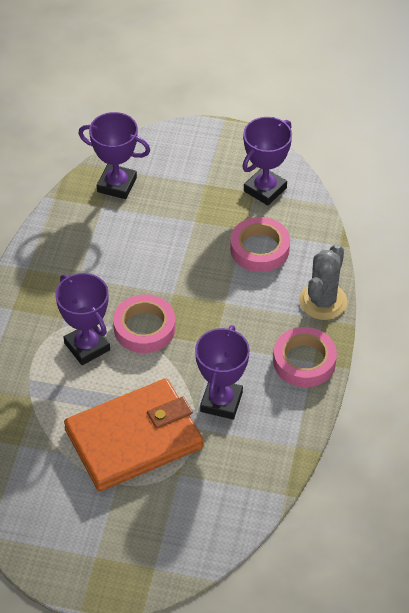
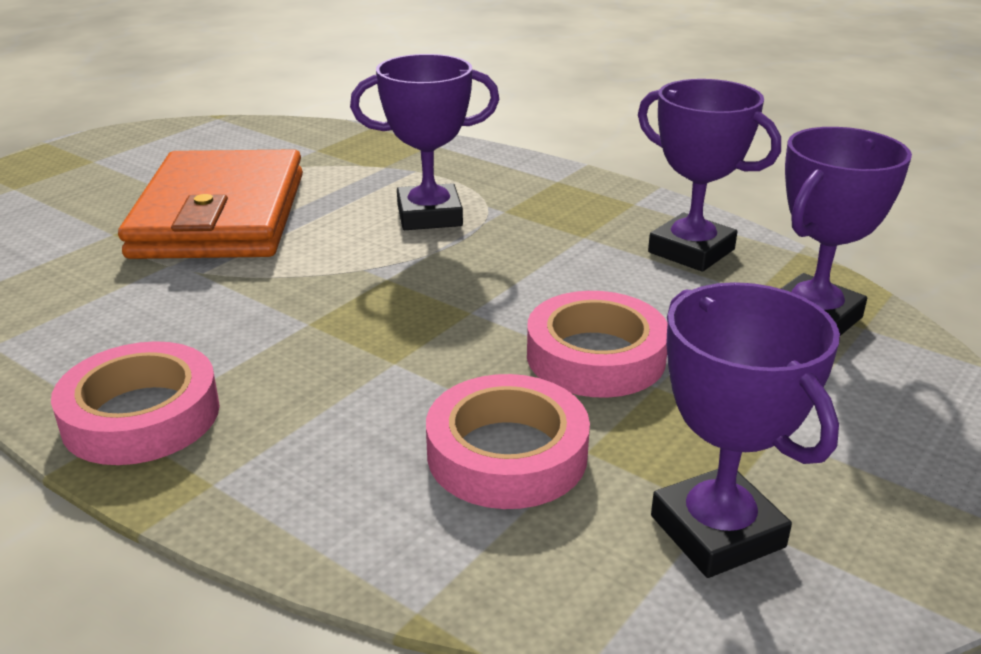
camera: 115 degrees right, 20 degrees down
(144, 328) = (417, 267): pink tape -> pink tape (596, 356)
(221, 402) = (182, 297): purple trophy -> purple trophy (691, 251)
(323, 301) = (260, 502): grey cactus -> none

